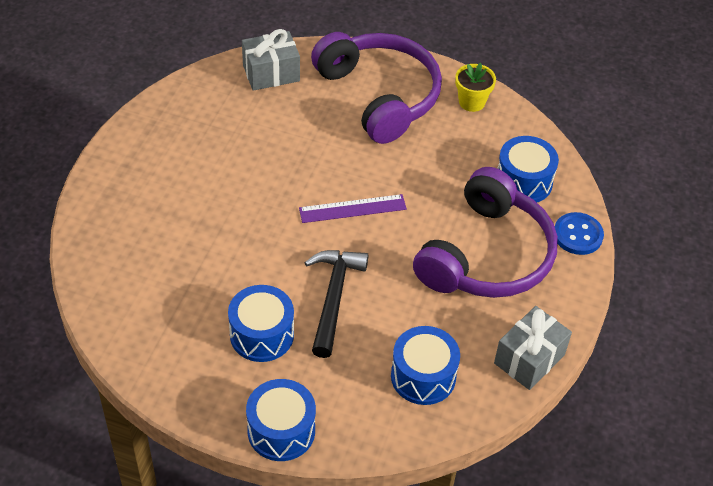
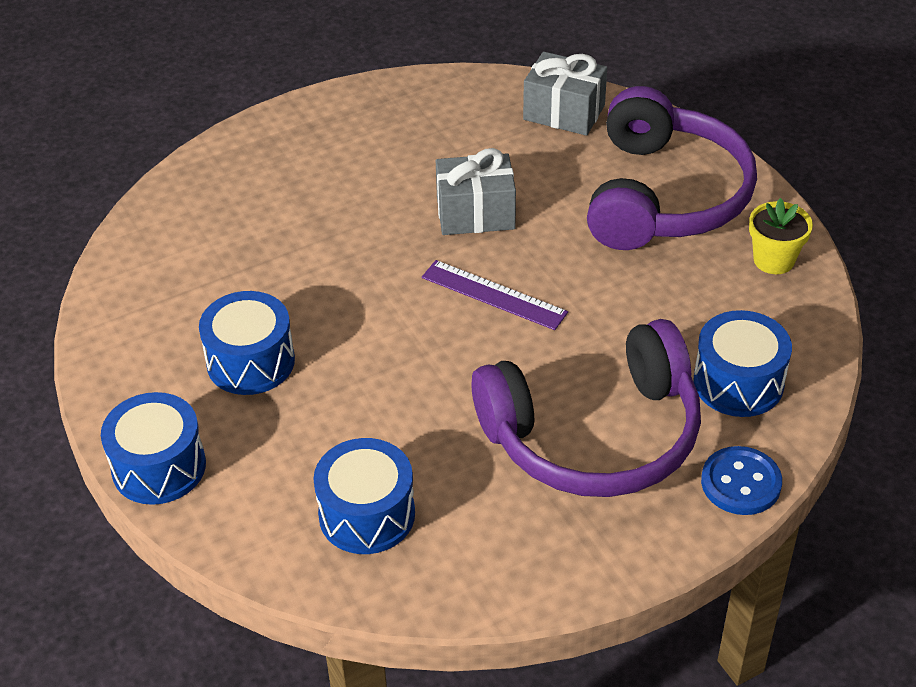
camera: 45 degrees right, 5 degrees down
(333, 297) = (366, 371): black hammer -> none
(529, 359) = (512, 580): grey gift -> grey gift (475, 214)

